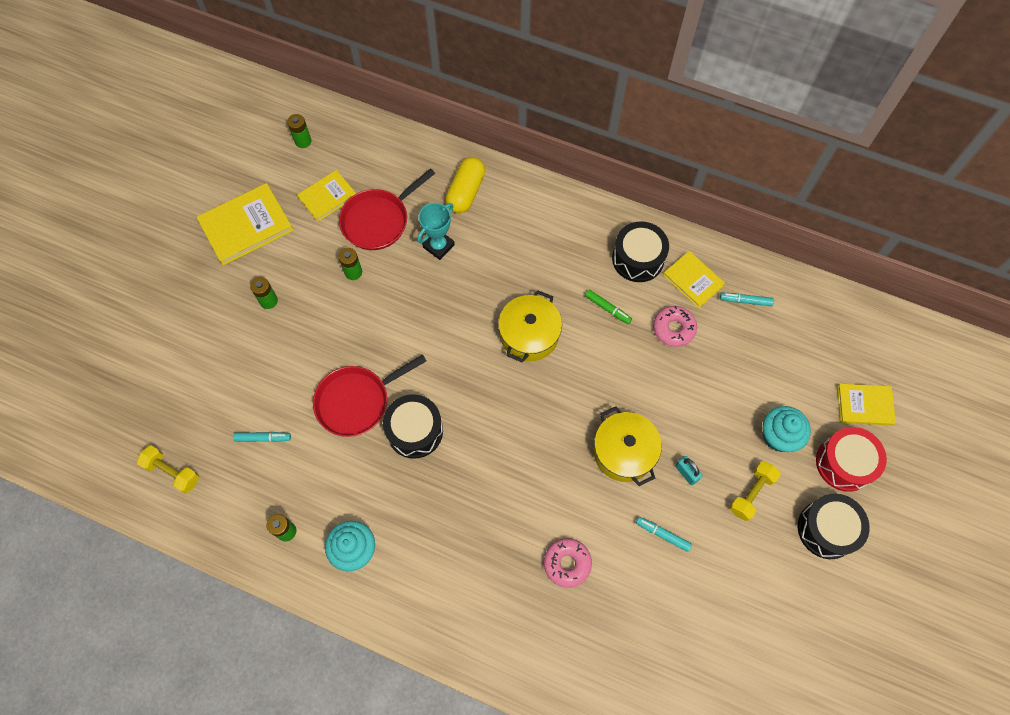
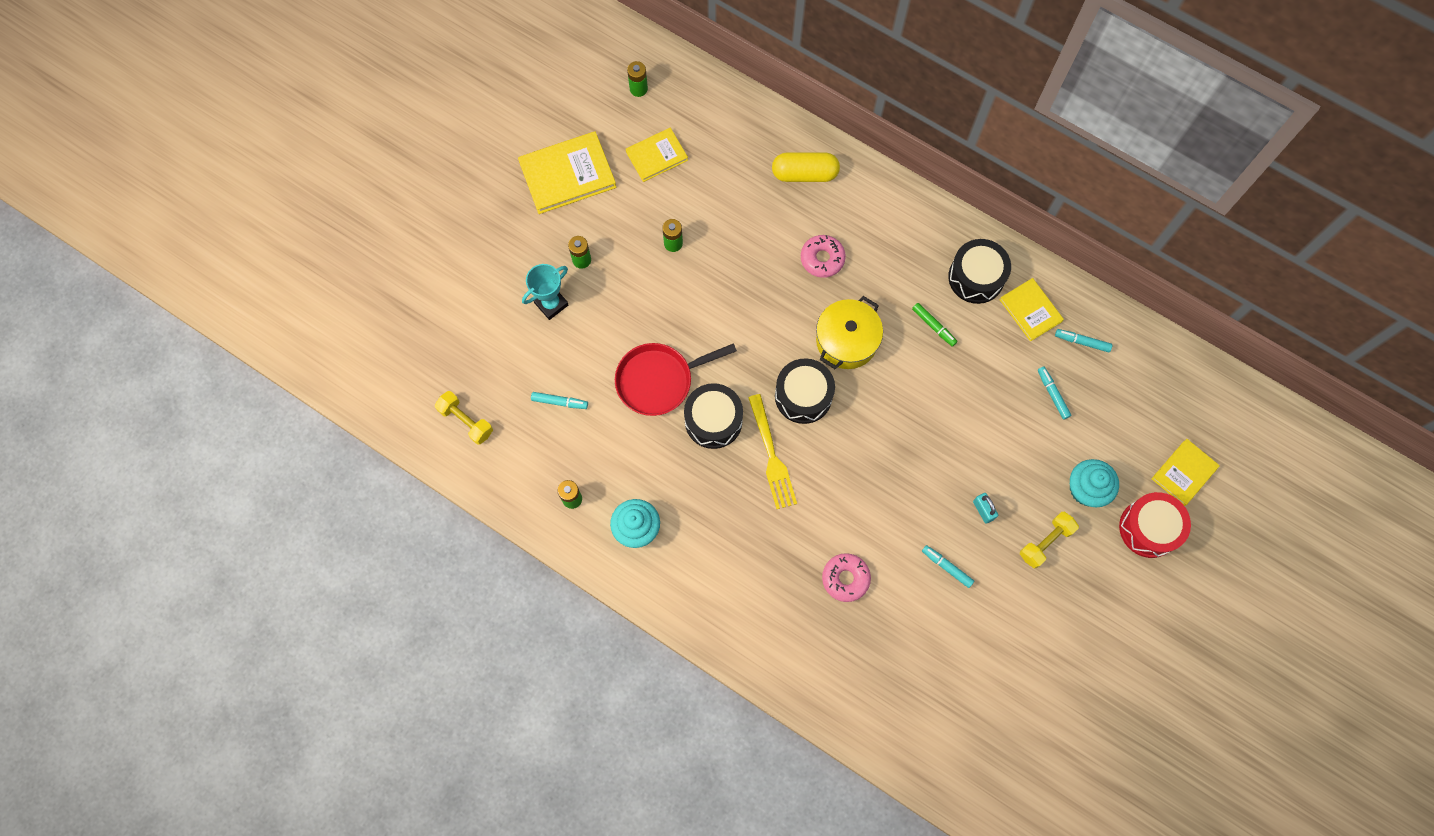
camera: 10 degrees right, 5 degrees up
(378, 220) = (707, 191): red pan -> none
(438, 246) = (766, 229): turquoise trophy -> turquoise trophy (551, 304)
(466, 192) = (804, 174): yellow capsule -> yellow capsule turned 60 degrees clockwise
(476, 455) = (771, 456): none -> yellow fork
(624, 452) = (923, 478): yellow pot -> none
(673, 329) = (999, 359): pink donut -> pink donut (822, 259)
(728, 353) = (1052, 394): none -> turquoise marker
(827, 529) = (1115, 591): black drum -> black drum (803, 396)
(864, 405) = (1184, 473): yellow book -> yellow book turned 60 degrees counterclockwise

